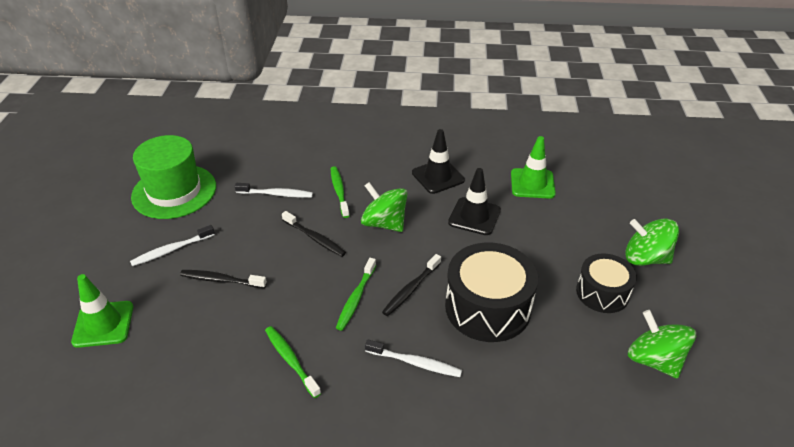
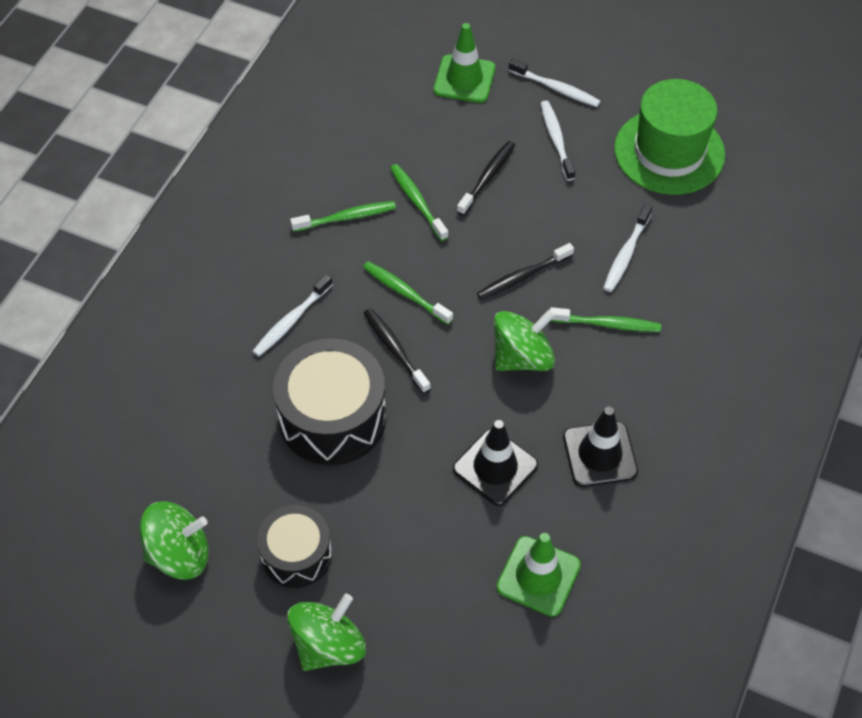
camera: 110 degrees right, 15 degrees up
(111, 262) = (556, 88): none -> white toothbrush
(259, 317) = (417, 202): none -> green toothbrush

